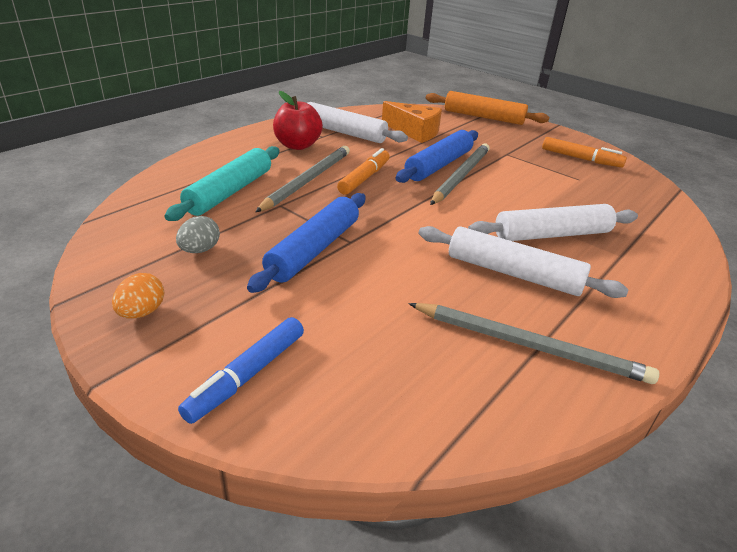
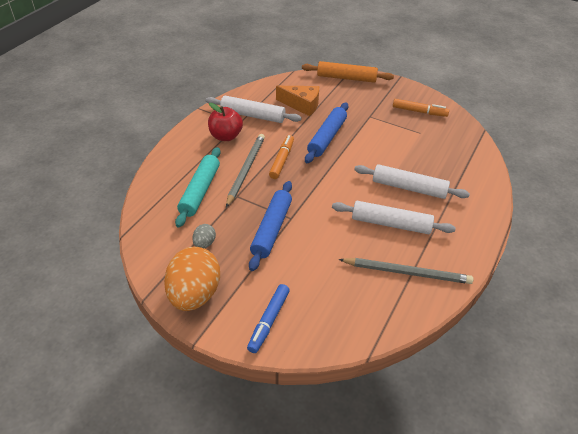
camera: 10 degrees left, 10 degrees up
(142, 312) = (194, 294): orange egg -> orange egg, size x2.23
(461, 176) = (344, 145): grey pencil -> none
(552, 235) = (409, 188): white rolling pin -> white rolling pin turned 45 degrees clockwise

